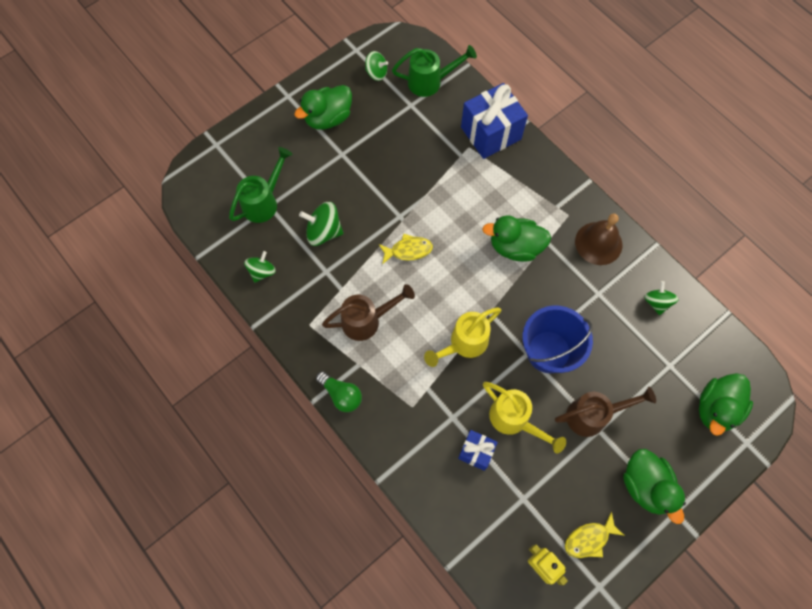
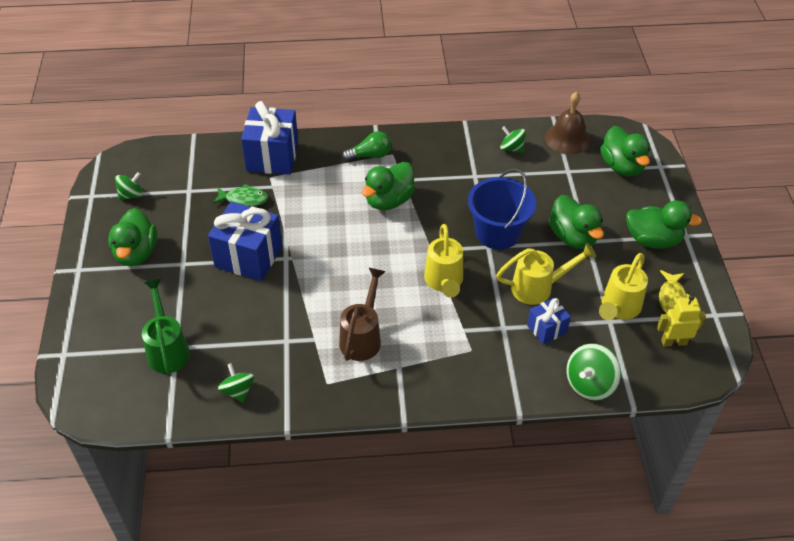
camera: 55 degrees left, 20 degrees down
(323, 232) = (245, 320): green spinning top -> green spinning top (589, 384)
(341, 395) = (416, 396): green light bulb -> green light bulb (370, 155)
(381, 191) = (248, 257): none -> blue gift
(408, 250) = (324, 270): yellow fish -> none
(431, 82) = (182, 166): green watering can -> none
(432, 146) = (244, 199): none -> green fish
(542, 498) = (618, 309): none -> yellow watering can
(593, 415) = (573, 237): brown watering can -> green duck
(598, 243) = (433, 151): brown bell -> brown bell (567, 138)

